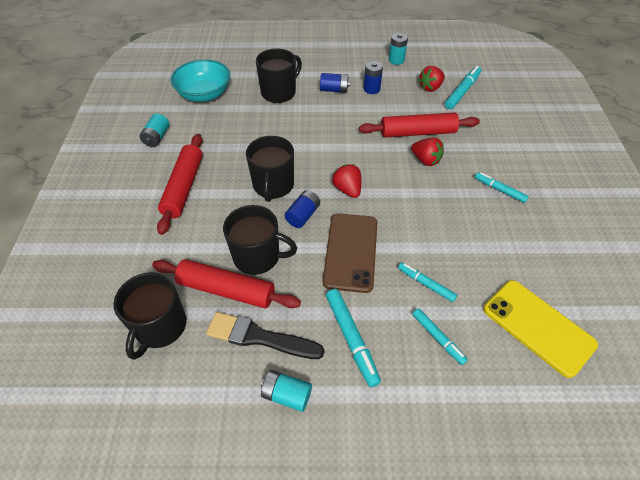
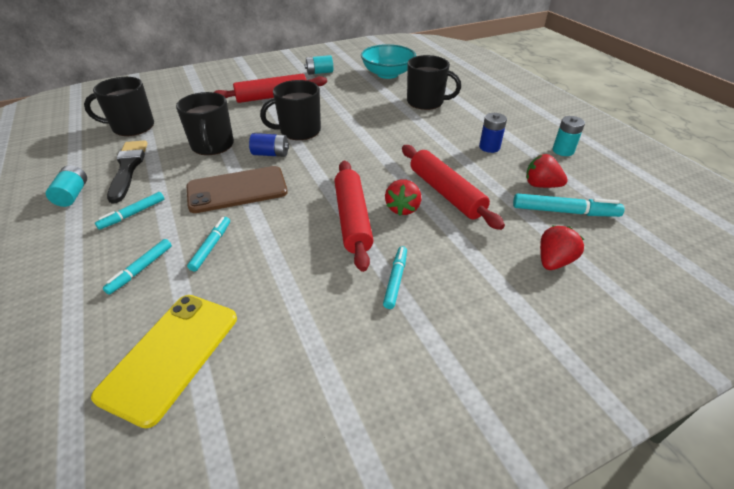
camera: 65 degrees right, 10 degrees down
(226, 290) = (173, 142): red rolling pin -> red rolling pin (352, 219)
(334, 90) = (462, 127): blue battery -> none
(347, 190) = (319, 169): red strawberry -> red strawberry (553, 261)
(351, 338) = (133, 214): turquoise marker -> turquoise marker, size x0.65

